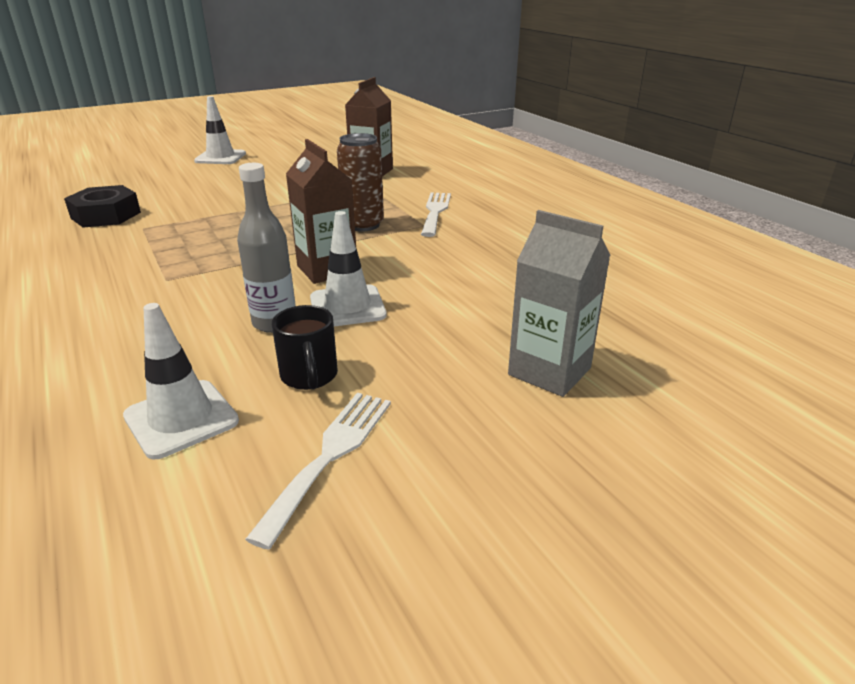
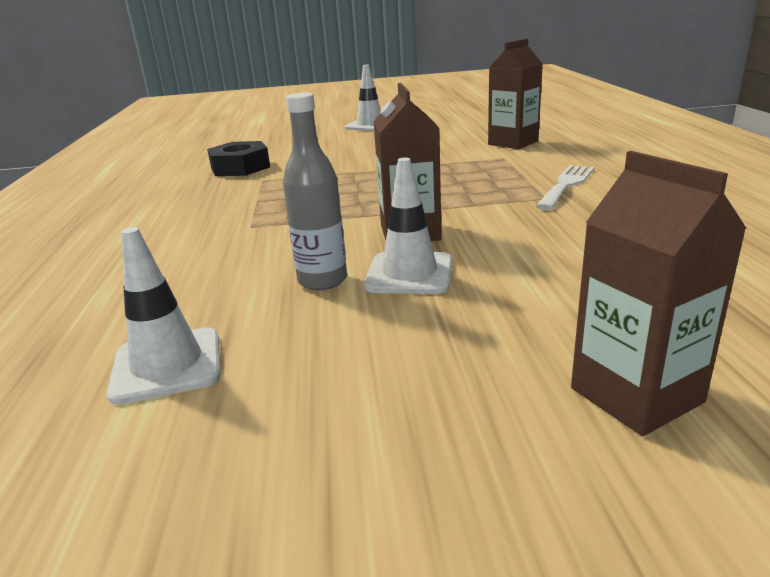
camera: 25 degrees right, 5 degrees down
(309, 376) = (322, 344): black mug -> none
(330, 455) = (287, 444): white fork -> none
(363, 225) = (475, 192): brown can -> none
(549, 371) = (636, 395): grey carton -> brown carton

